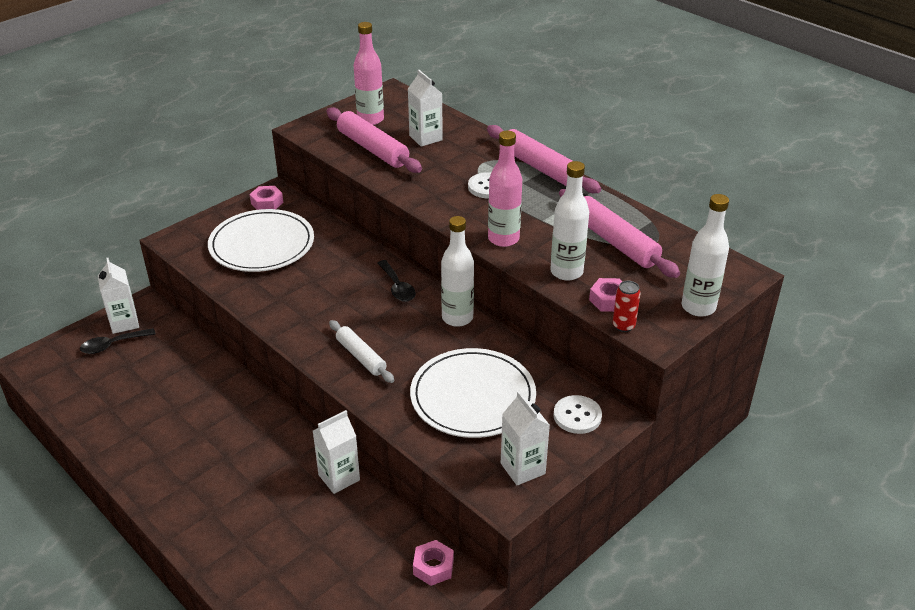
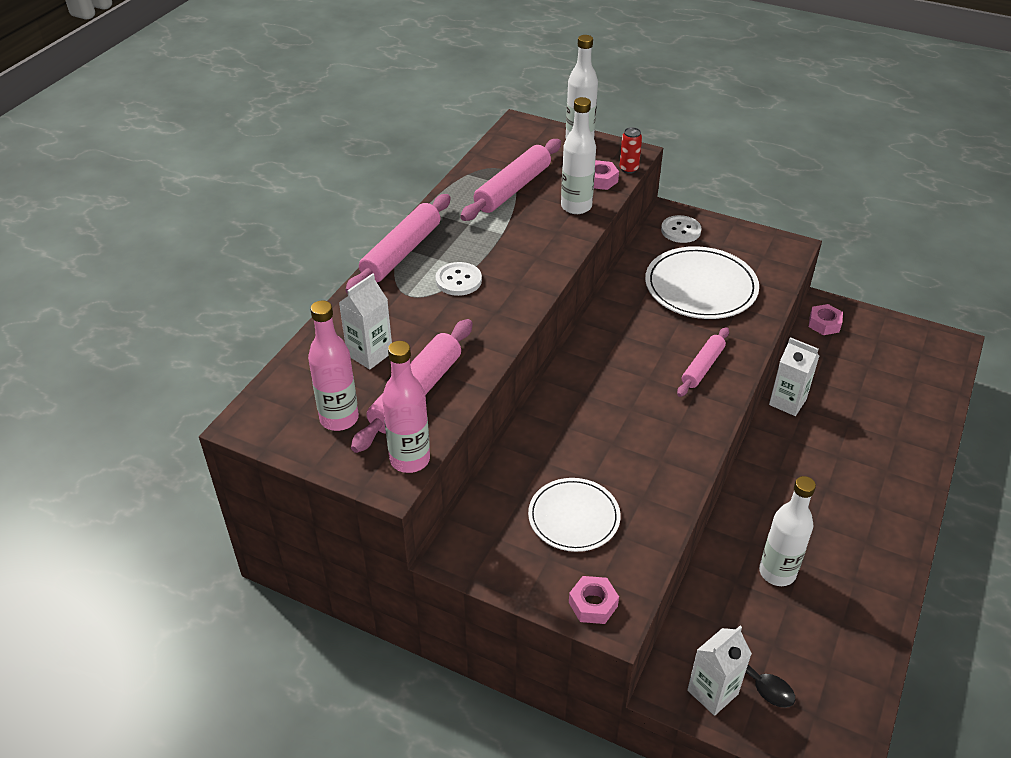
camera: 110 degrees left, 5 degrees up
(262, 244) = (574, 517): white plate -> white plate, size x0.65
(267, 203) = (481, 551): pink nut -> pink nut (593, 604)
(361, 356) = (702, 367): white rolling pin -> pink rolling pin
(397, 287) = (585, 373): black spoon -> none
(457, 318) = (606, 320): white bottle -> white bottle (777, 572)
(503, 239) = (548, 251): pink bottle -> pink bottle (410, 459)
(522, 468) = (755, 246): white carton -> none

